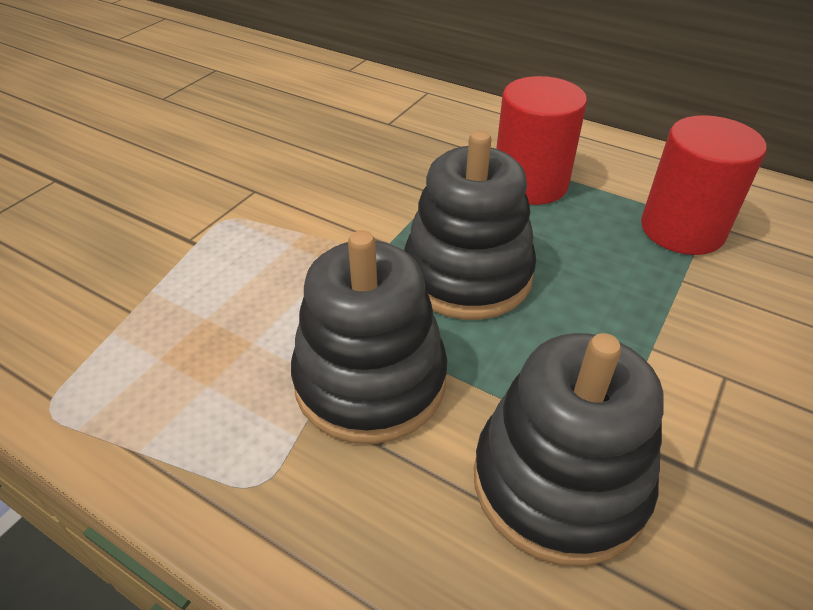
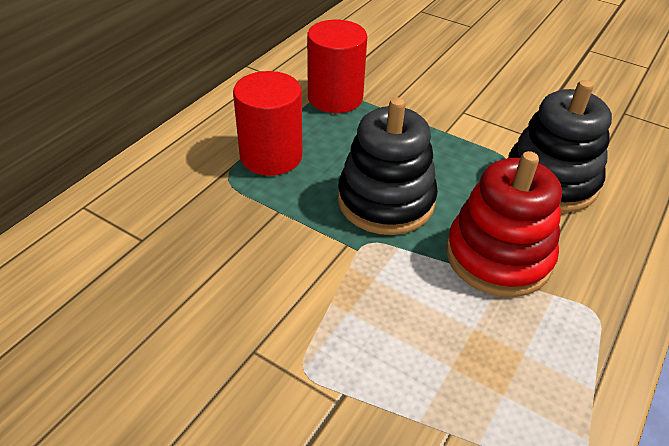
camera: 90 degrees left, 0 degrees up
(370, 381) = (498, 256): black stacking toy -> red stacking toy

